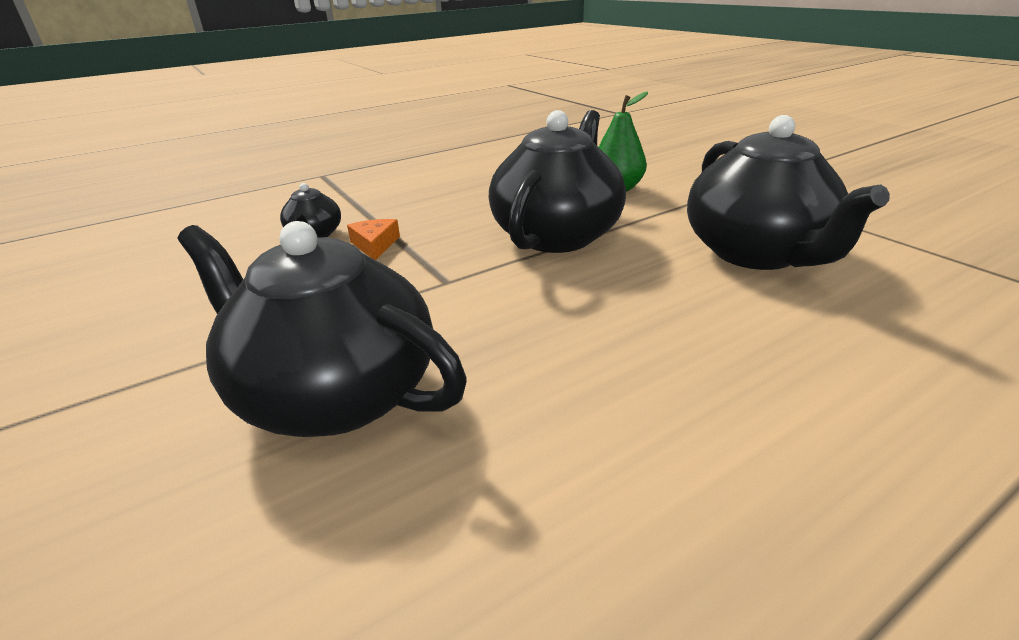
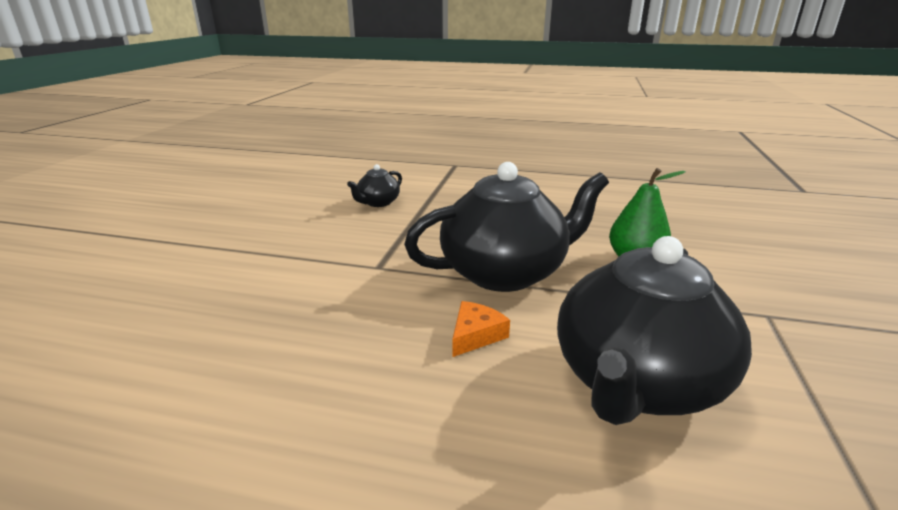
camera: 45 degrees right, 5 degrees down
(335, 394) = (219, 296): black teapot -> none
(375, 245) = (392, 223): orange cheese -> orange cheese (475, 335)

